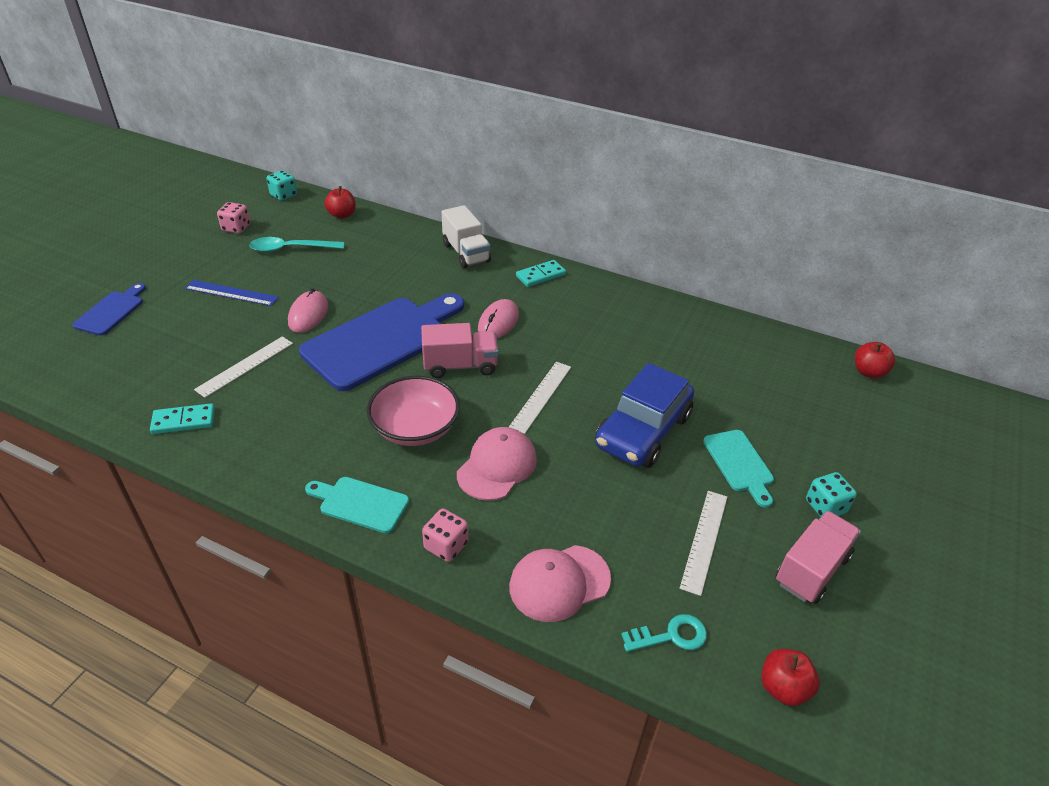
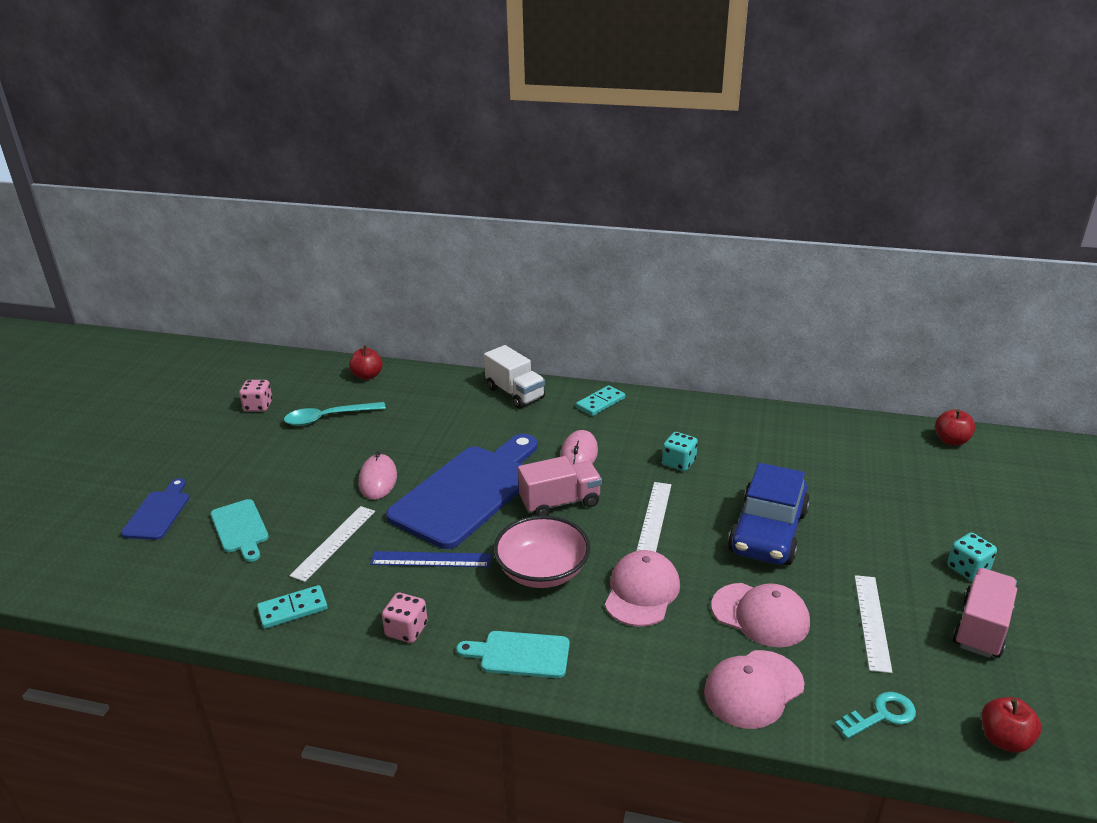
camera: 10 degrees left, 10 degrees down
(231, 293) = (284, 472): blue ruler -> blue ruler (431, 559)
(284, 195) = (295, 365): turquoise dice -> turquoise dice (679, 463)
(446, 546) = (626, 677): pink dice -> pink dice (406, 630)
(598, 511) = (760, 615): none -> pink cap
(739, 464) = (872, 545): turquoise cutting board -> turquoise cutting board (240, 529)

